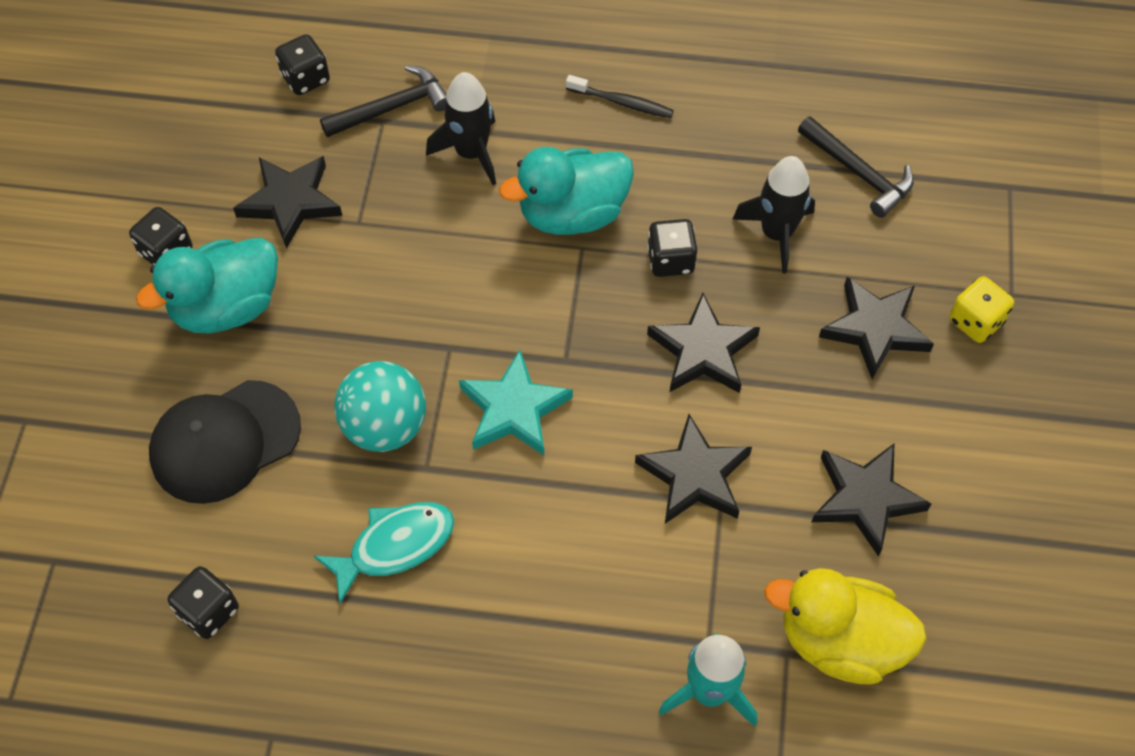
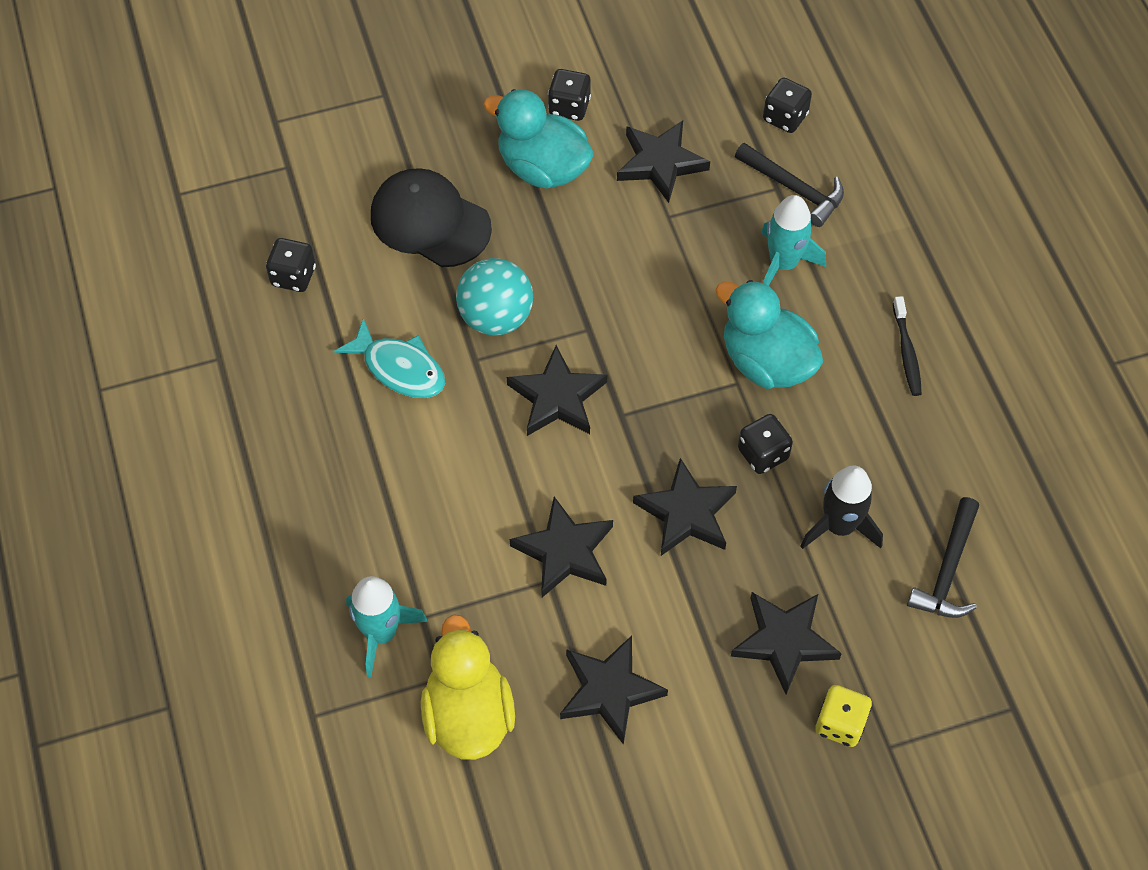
camera: 65 degrees right, 0 degrees up
(471, 153) = (783, 264): black rocket -> turquoise rocket
(513, 409) = (557, 397): turquoise star -> black star

